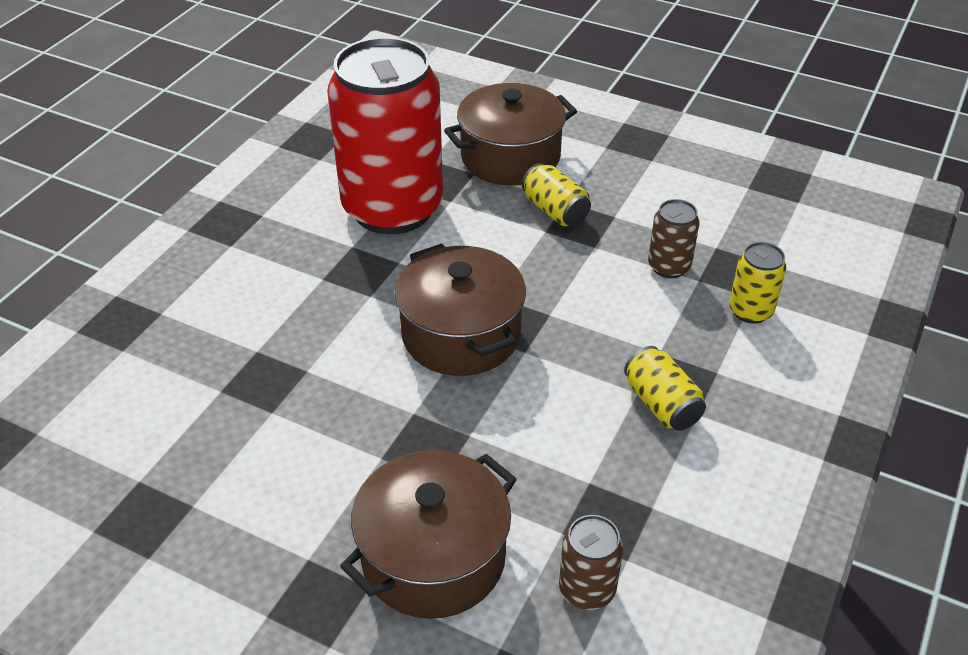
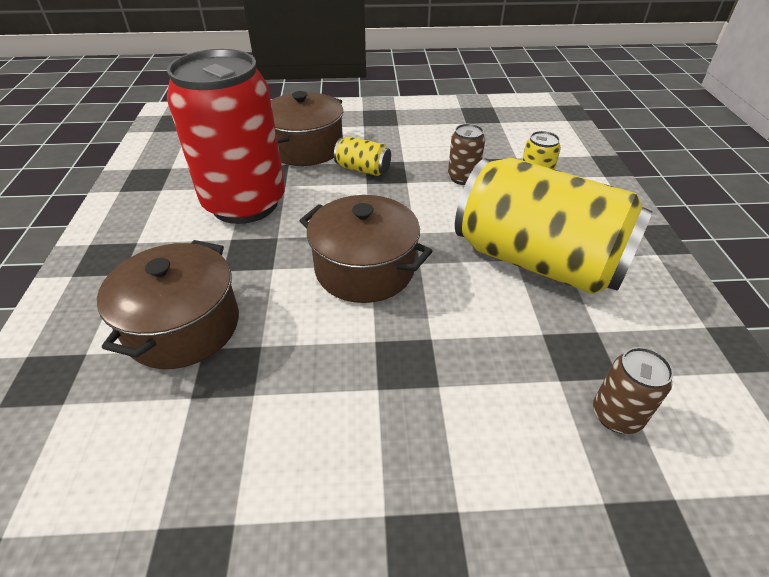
camera: 30 degrees left, 0 degrees up
(433, 557) = (488, 452): brown pot -> brown pot (183, 326)
(661, 404) = (537, 260): yellow can -> yellow can, size x2.48

